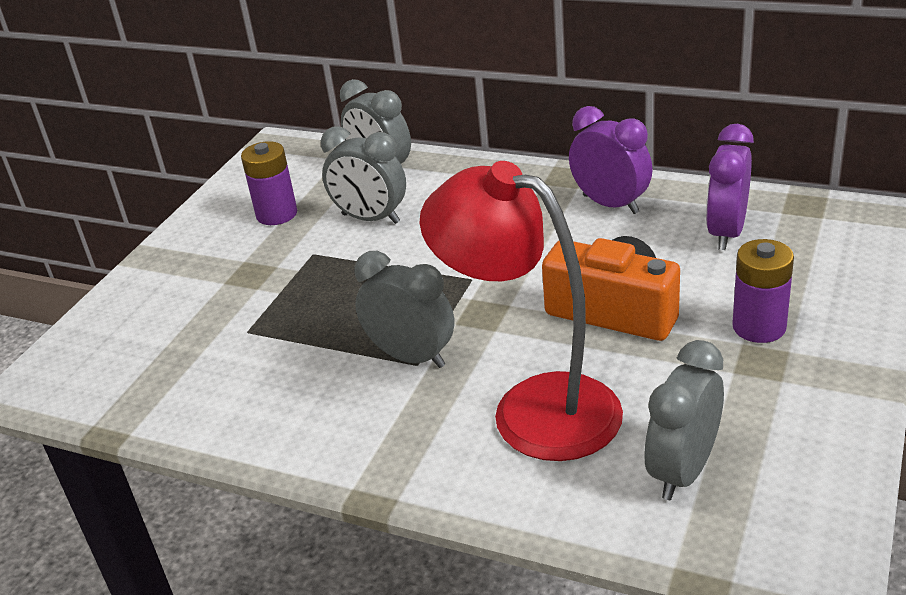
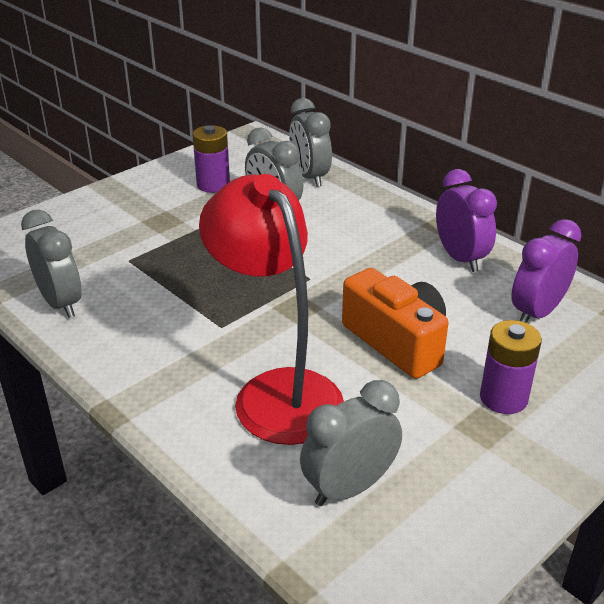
camera: 20 degrees right, 0 degrees up
(411, 357) = (221, 320): grey clock -> grey clock (61, 303)

